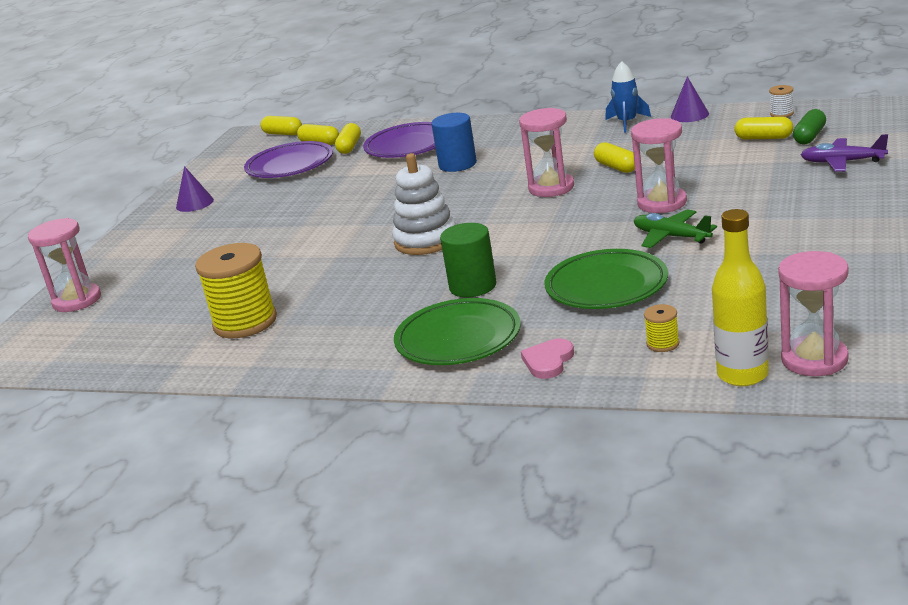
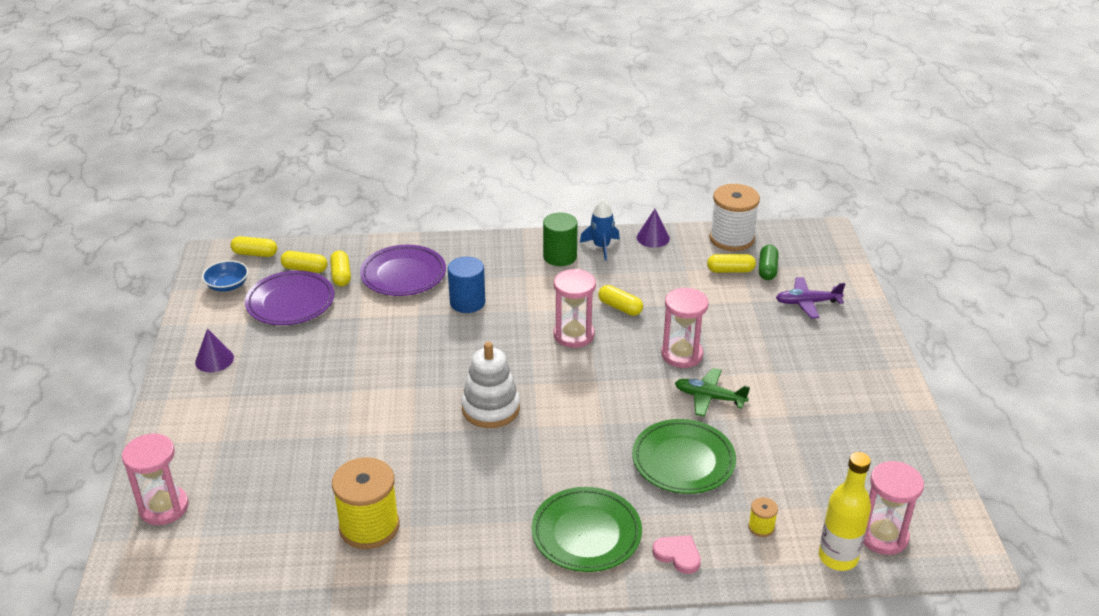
camera: 25 degrees left, 10 degrees up
(243, 155) = (227, 285): none -> blue bowl
(473, 286) = (566, 467): green cylinder -> green cylinder (560, 256)
(548, 361) = (678, 555): pink heart -> pink heart turned 120 degrees clockwise
(781, 114) = (731, 239): white spool -> white spool, size x2.30

